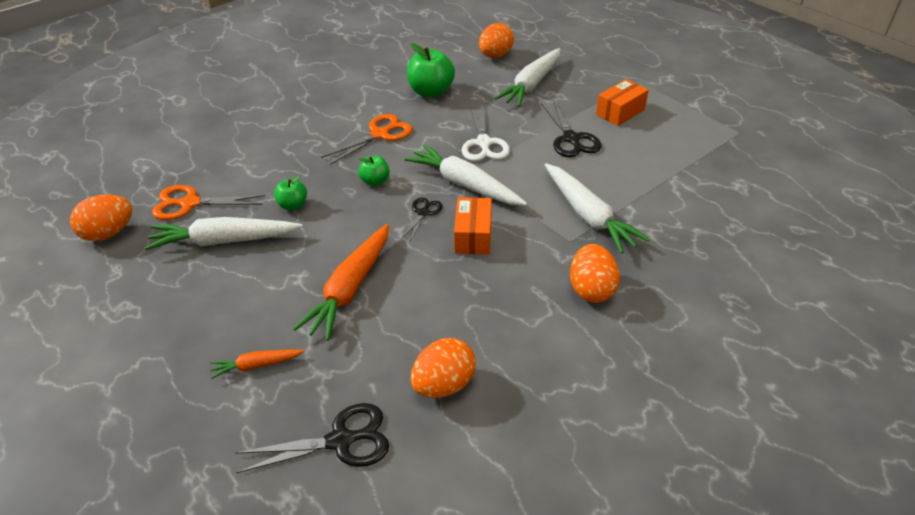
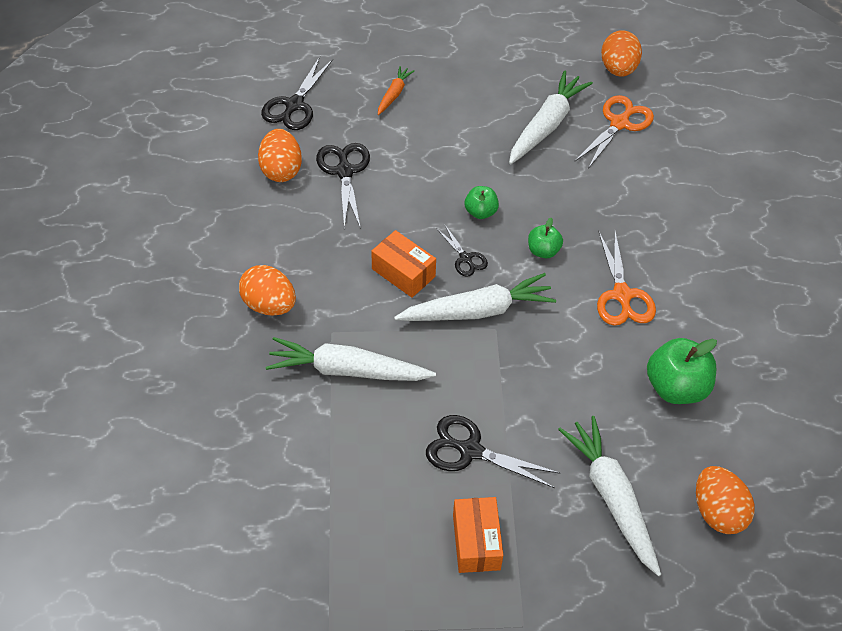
camera: 125 degrees right, 10 degrees up
(293, 205) = (557, 182): green apple -> green apple (480, 212)
(350, 288) = (419, 169): orange carrot -> none
(400, 336) = (344, 171): none -> black scissors
(483, 143) = (531, 369): white scissors -> none

